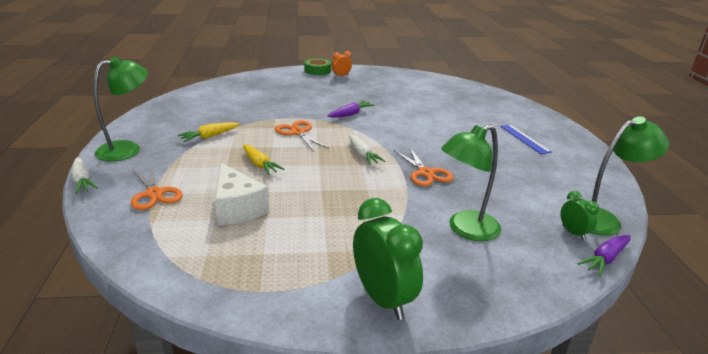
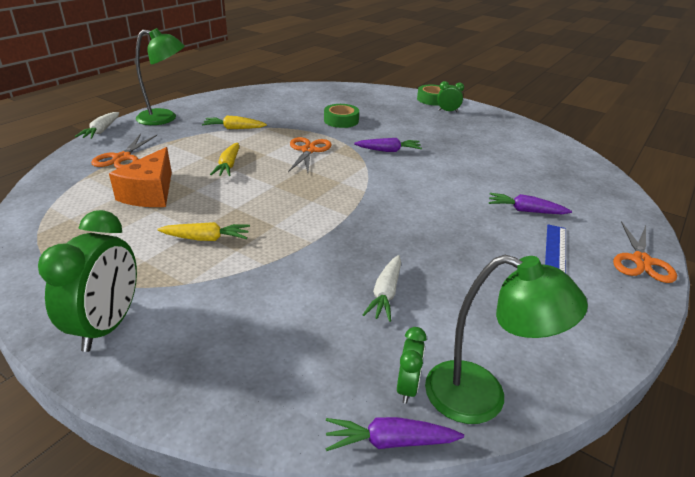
camera: 40 degrees right, 5 degrees up
(237, 208) = (150, 193): white cheese -> orange cheese
(282, 104) = (341, 120): none -> green tape
(340, 217) = (206, 239): none -> yellow carrot
(341, 76) = (448, 111): orange clock -> green clock
(362, 155) = (328, 193): white carrot -> white carrot (385, 294)
(425, 173) = (358, 236): orange scissors -> orange scissors (641, 261)
(465, 230) = (292, 311): green lamp -> none
(479, 122) = (525, 211): none -> purple carrot

